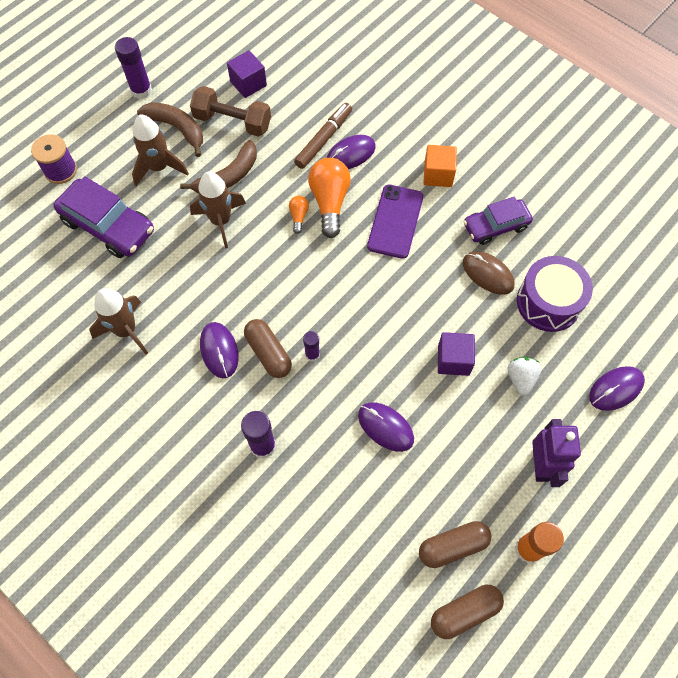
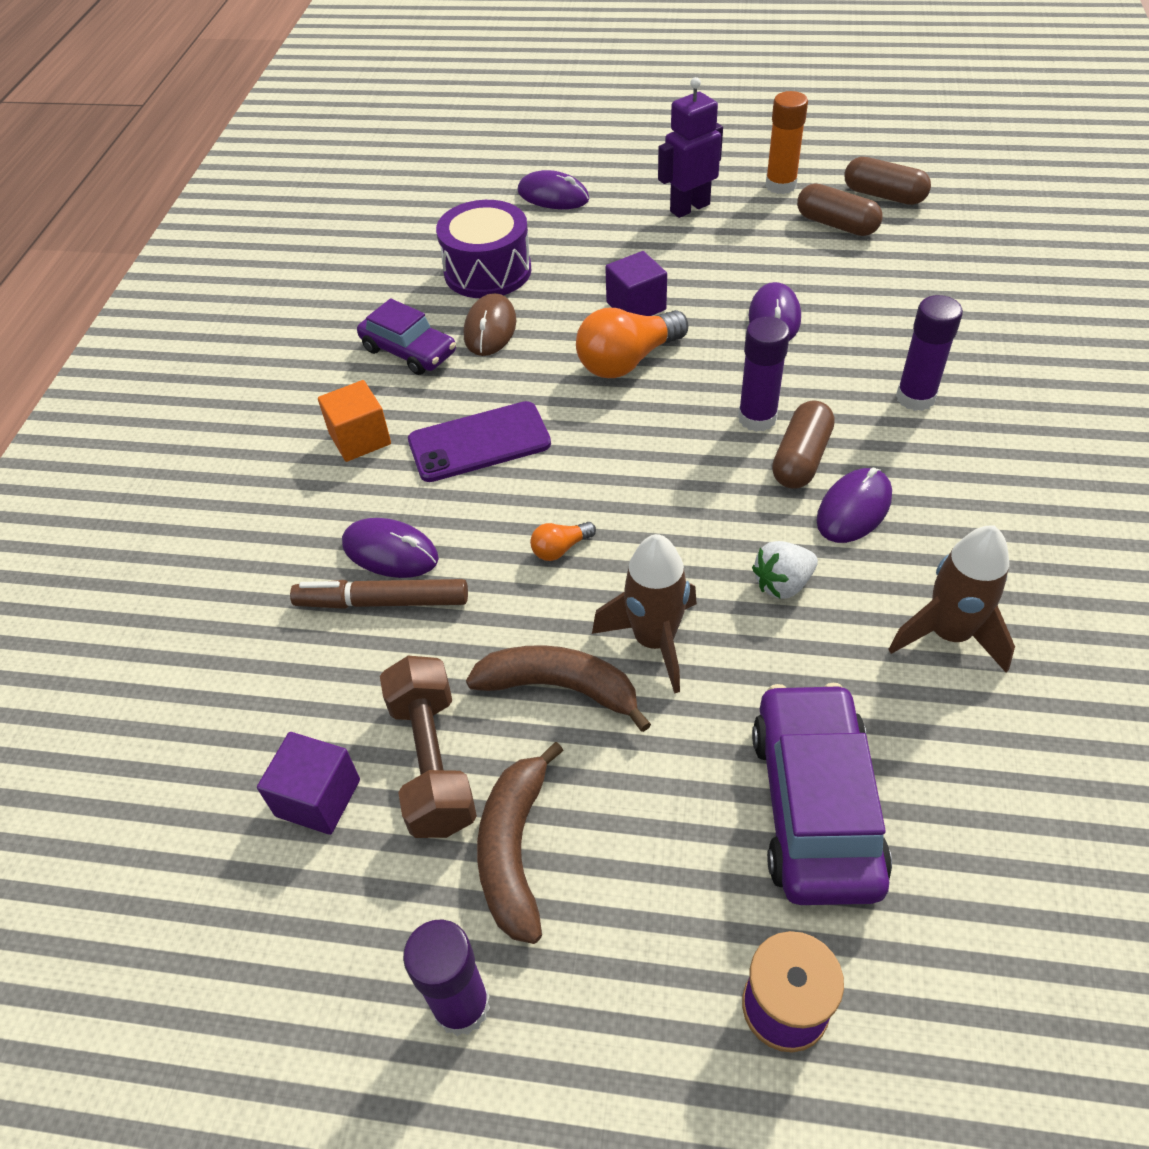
camera: 120 degrees left, 15 degrees down
(159, 167) = (627, 814): brown rocket -> none
(312, 355) = (757, 418): purple glue stick -> purple glue stick, size x1.67
(329, 202) = (504, 527): orange light bulb -> orange light bulb (627, 361)
(520, 379) = (607, 254): white strawberry -> white strawberry (782, 584)

